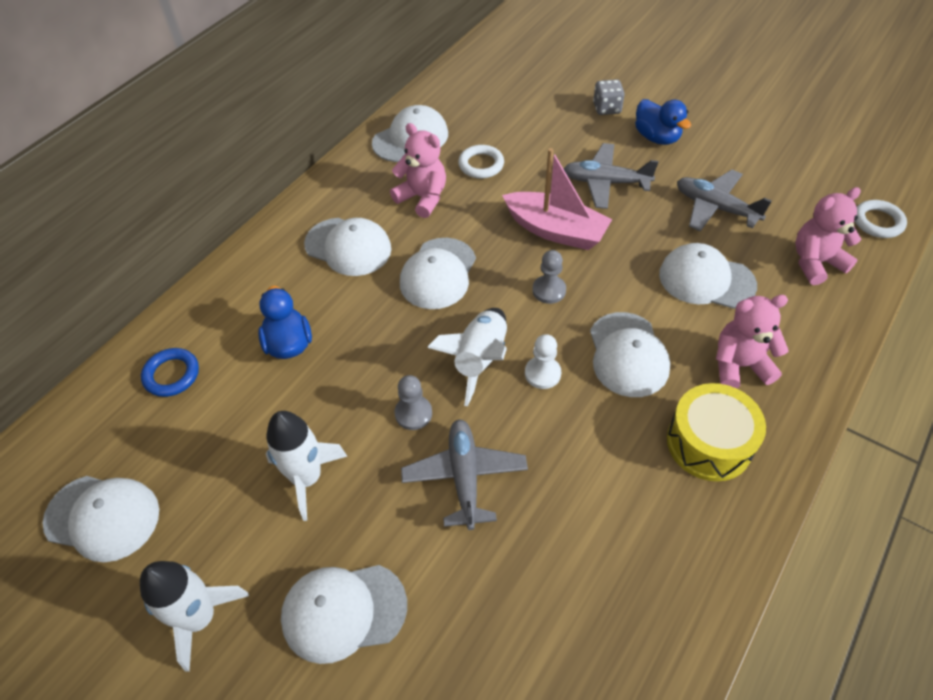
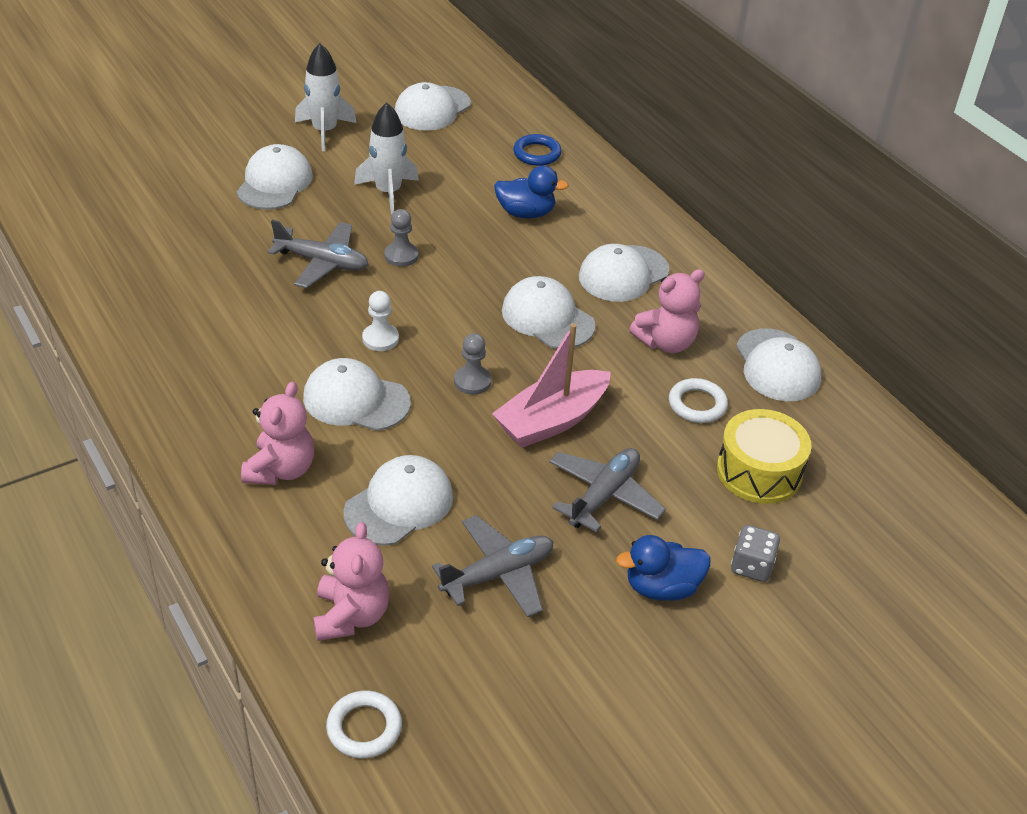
camera: 110 degrees right, 10 degrees down
(479, 360) = (425, 308): white rocket -> none
(709, 443) = (227, 406): yellow drum -> yellow drum (759, 471)

